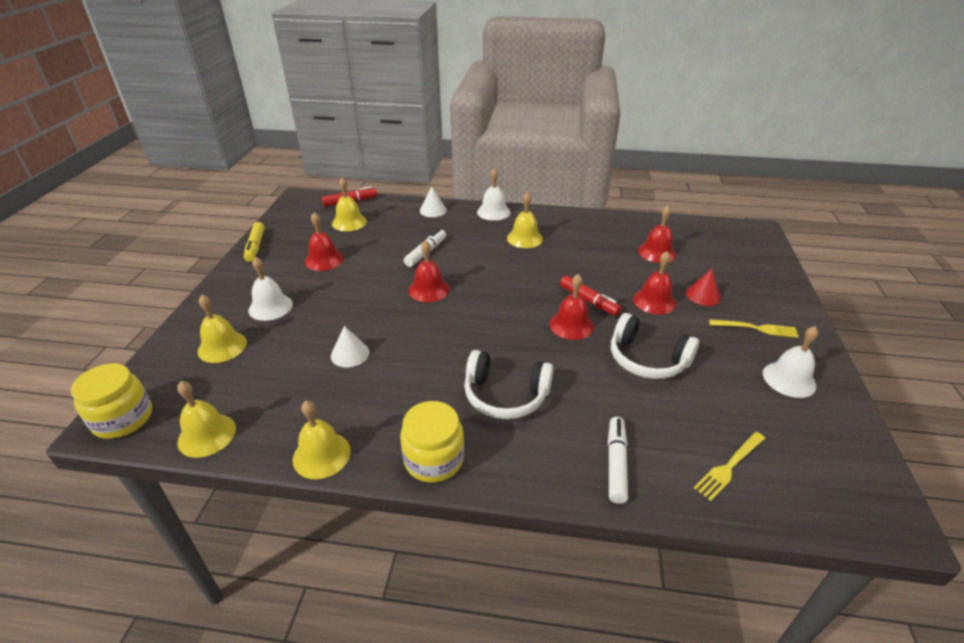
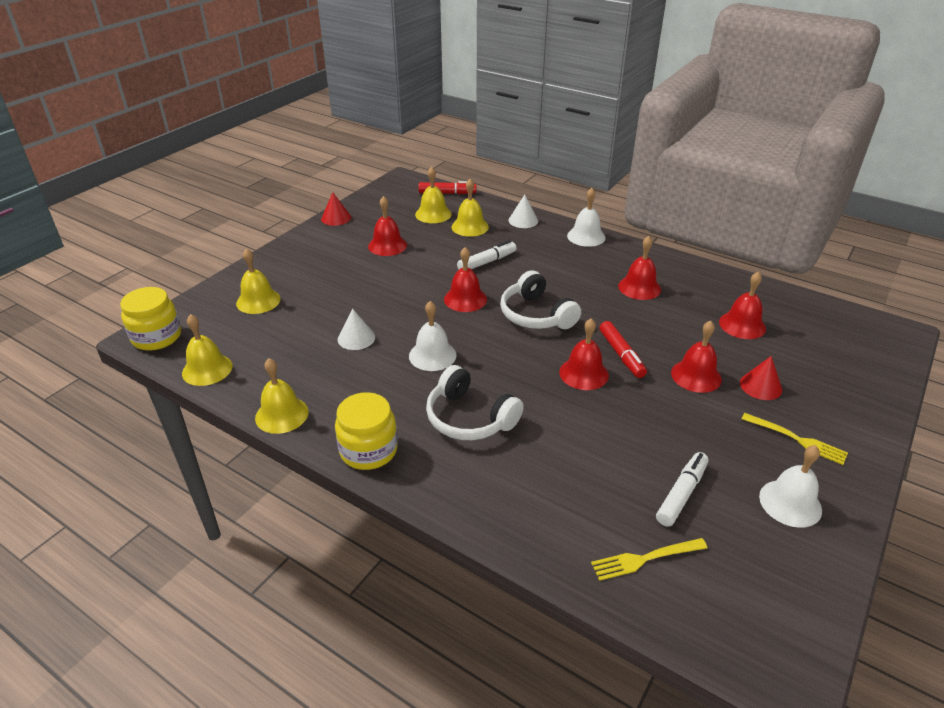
camera: 25 degrees right, 0 degrees up
(255, 246) = (336, 218): yellow marker -> red cone
(270, 307) = (316, 277): white bell -> white bell (432, 355)
(524, 238) = (599, 272): yellow bell -> yellow bell (470, 227)
(563, 243) = (639, 287): none -> red bell
(616, 463) = (530, 513): white marker -> white marker (681, 494)
(647, 359) = (639, 431): white headphones -> white headphones (536, 315)

